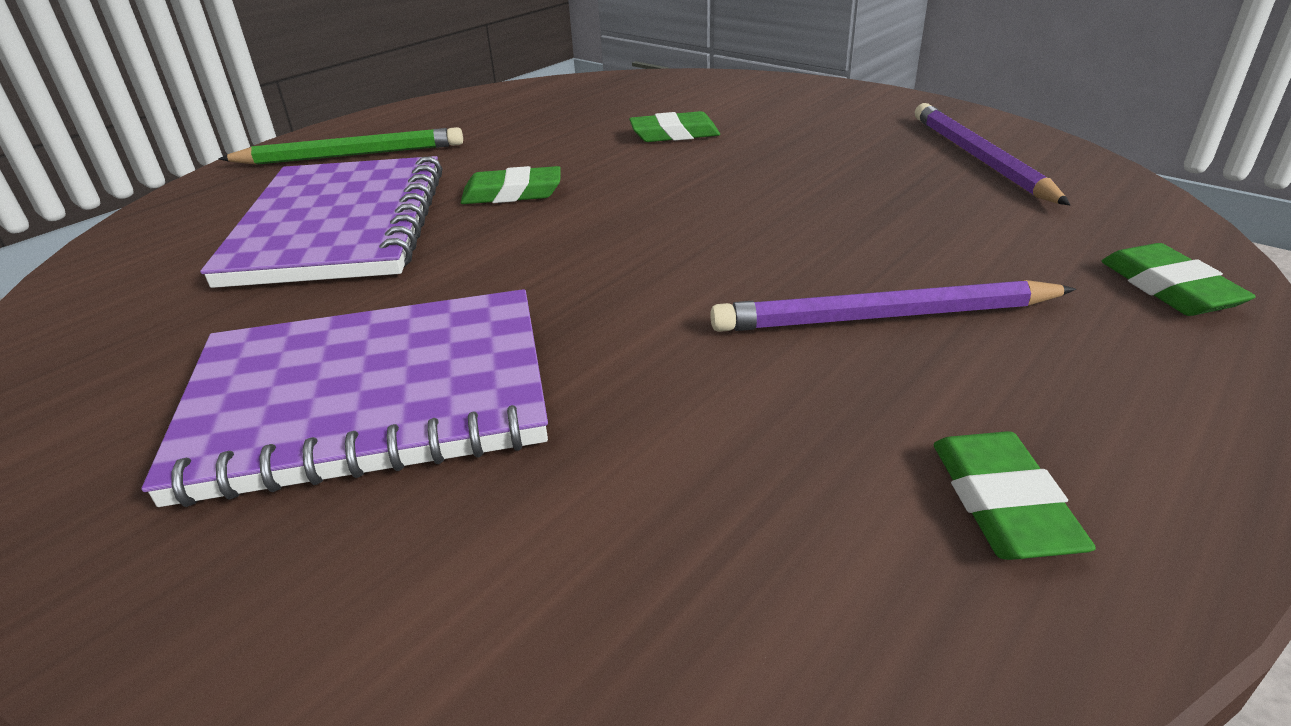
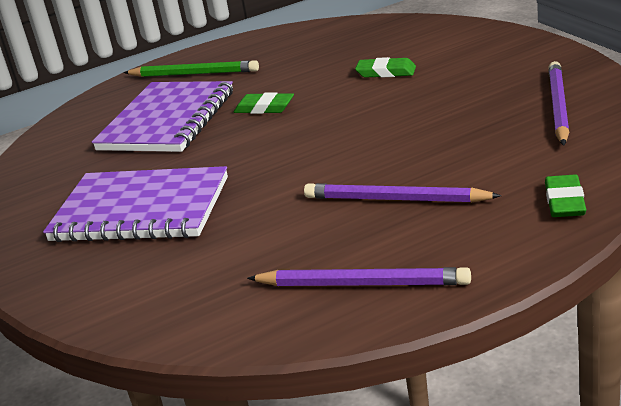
camera: 25 degrees right, 5 degrees down
(1002, 503) = (362, 284): green eraser -> purple pencil

